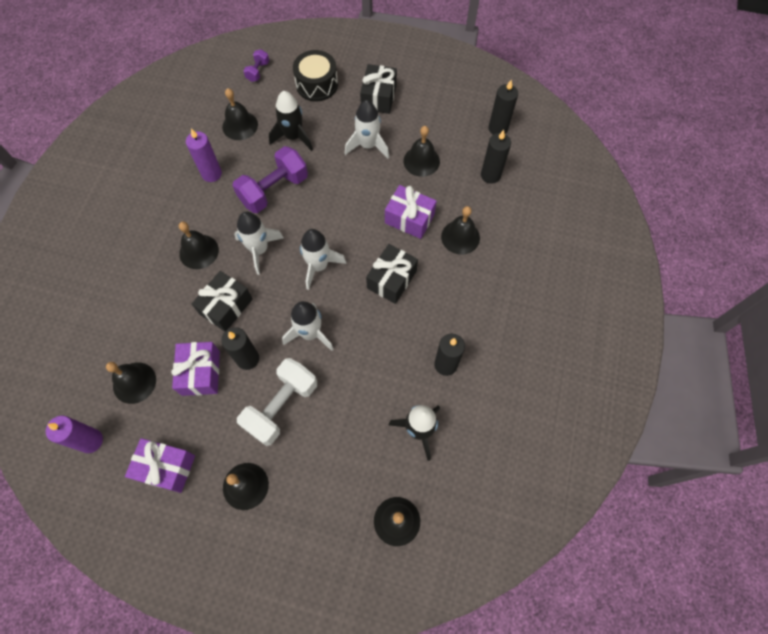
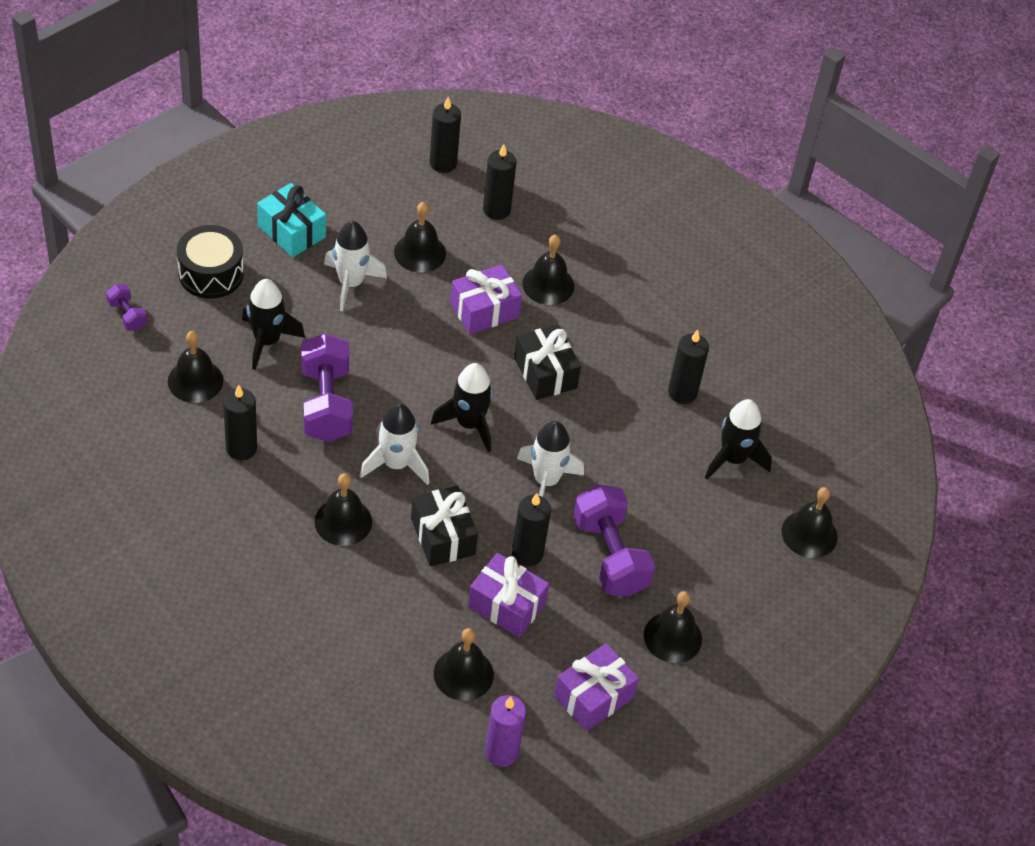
camera: 60 degrees left, 15 degrees down
(211, 174) = (241, 448): purple candle -> black candle
(281, 406) = (610, 555): white dumbbell -> purple dumbbell
(319, 266) = (469, 424): white rocket -> black rocket
(378, 97) = (291, 231): black gift -> turquoise gift

